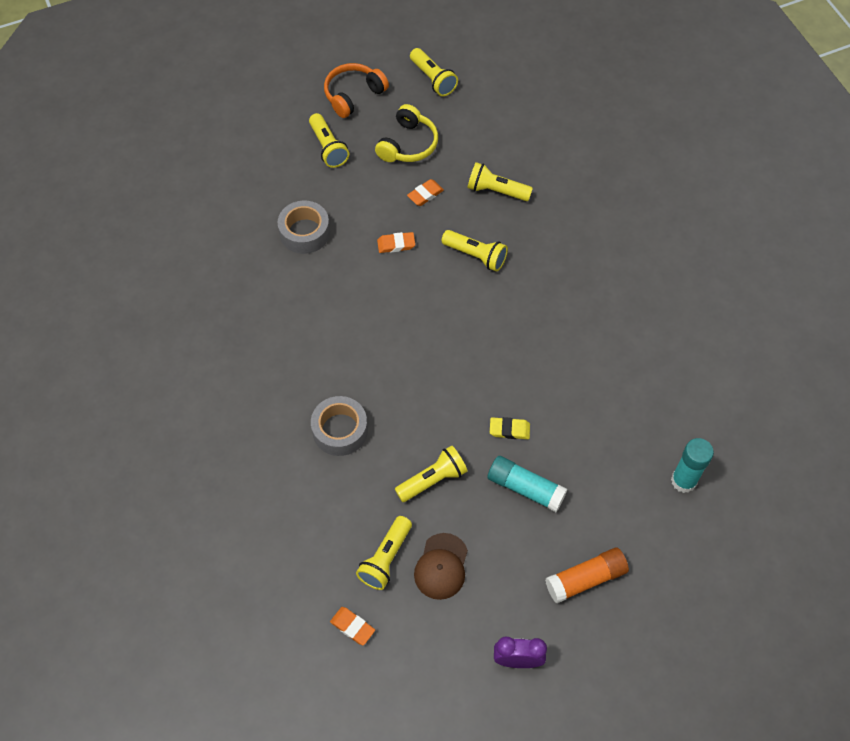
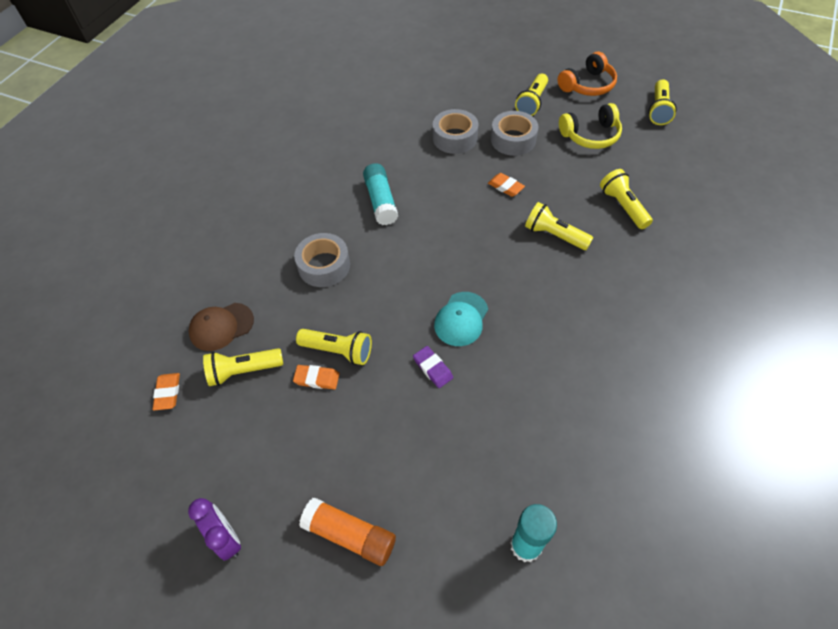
camera: 50 degrees right, 5 degrees down
(353, 95) = (587, 85): orange headphones -> orange headphones turned 135 degrees clockwise
(353, 196) = (513, 140): none -> grey tape
(425, 194) = (565, 172): orange eraser -> orange eraser (317, 379)
(441, 566) = (268, 413): brown cap -> brown cap (221, 326)
(476, 256) = (554, 235): yellow flashlight -> yellow flashlight turned 135 degrees clockwise
(486, 378) = (461, 319): none -> turquoise cap
(509, 430) = (433, 368): yellow eraser -> purple eraser
(525, 488) = (392, 420): turquoise glue stick -> turquoise glue stick (381, 201)

